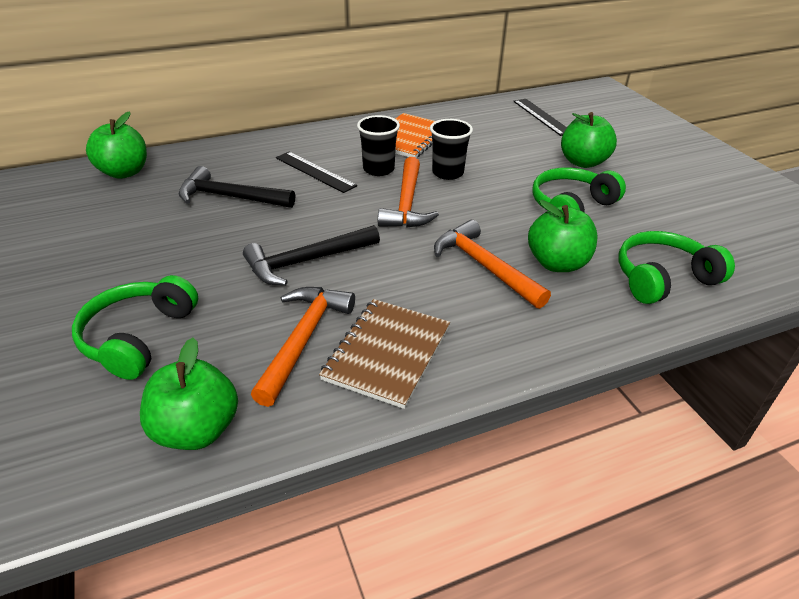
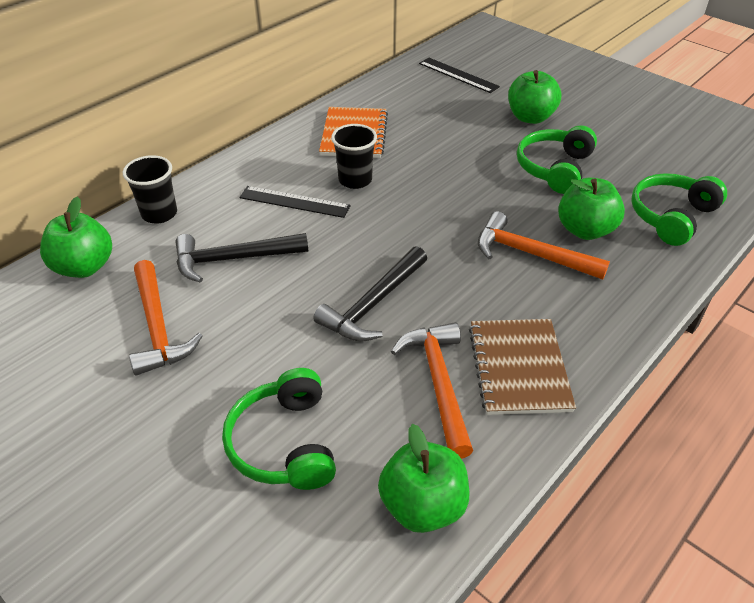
camera: 25 degrees left, 5 degrees up
(407, 203) = (413, 210): orange hammer -> orange hammer (158, 327)
(448, 173) = (423, 164): black cup -> black cup (159, 214)

